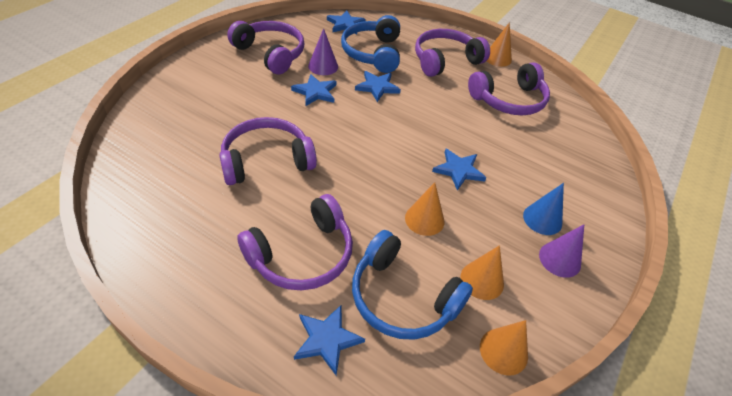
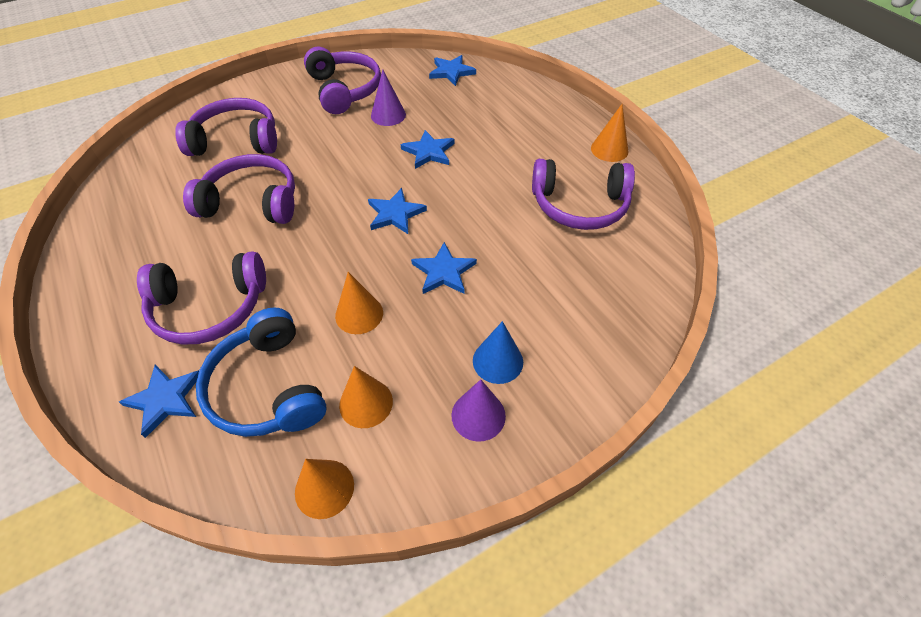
camera: 30 degrees right, 5 degrees up
(315, 92) = (357, 142): blue star -> blue star (395, 214)
(373, 53) = (456, 111): blue headphones -> none
(445, 60) = (537, 138): purple headphones -> purple headphones (236, 140)

